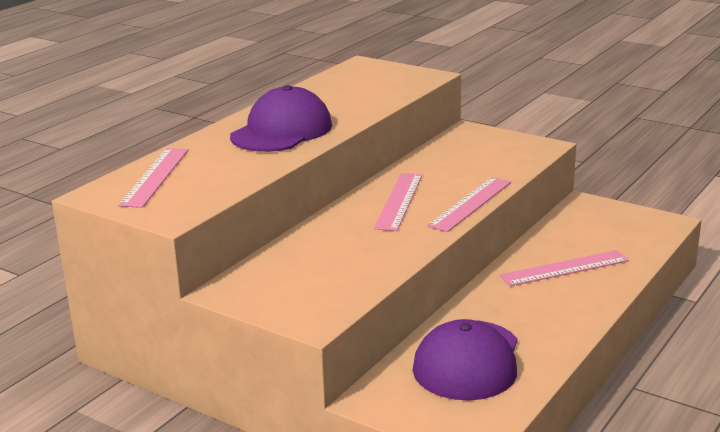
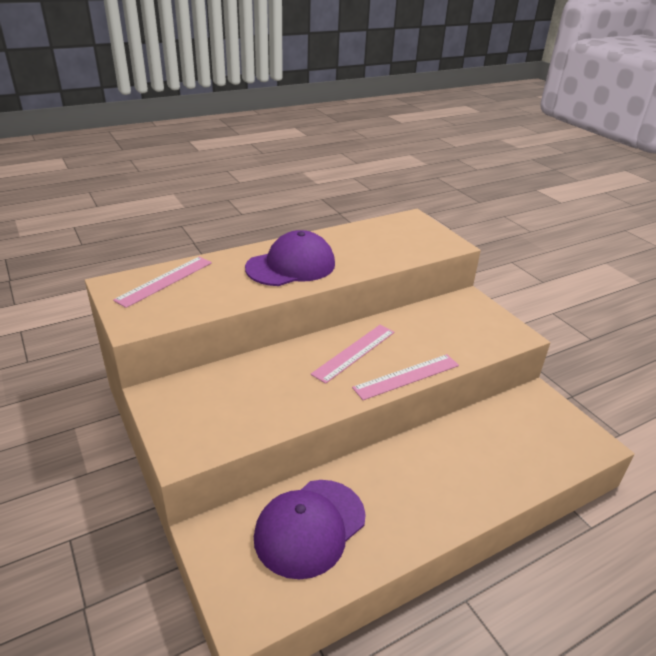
camera: 25 degrees right, 10 degrees up
(564, 268) = (467, 460): pink ruler -> none

